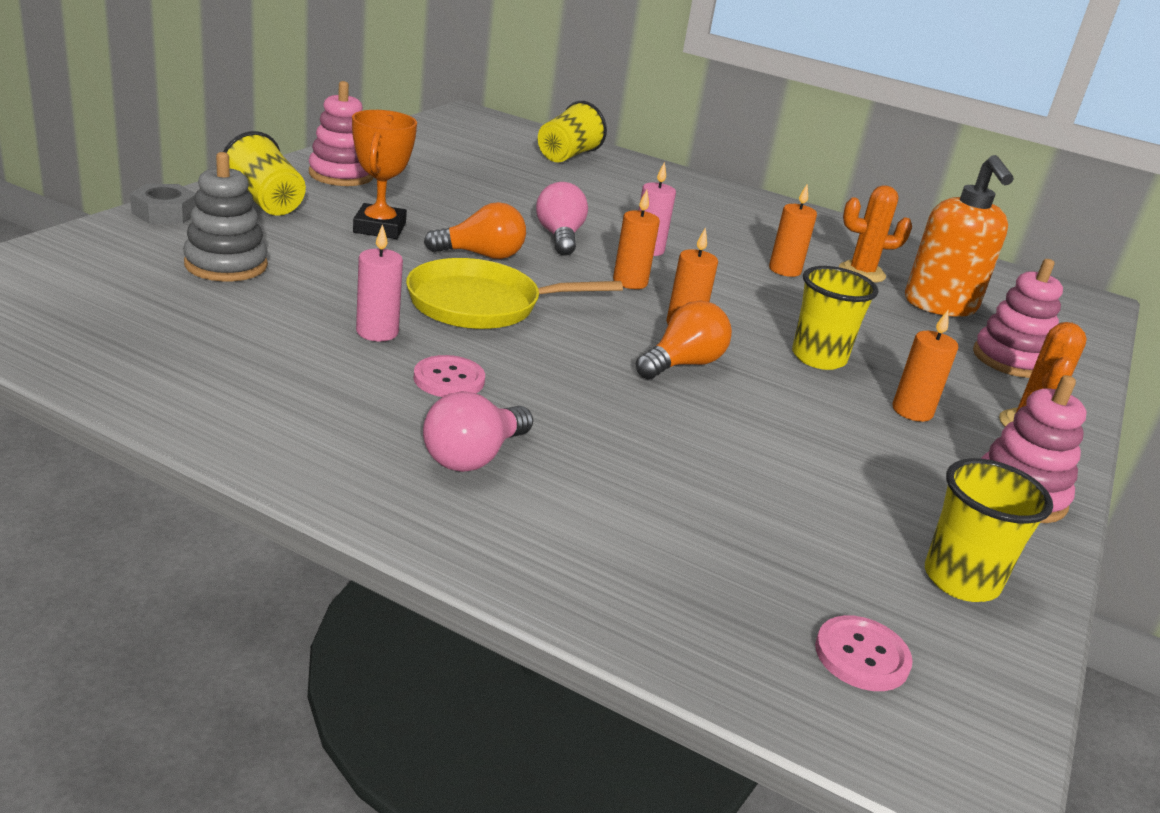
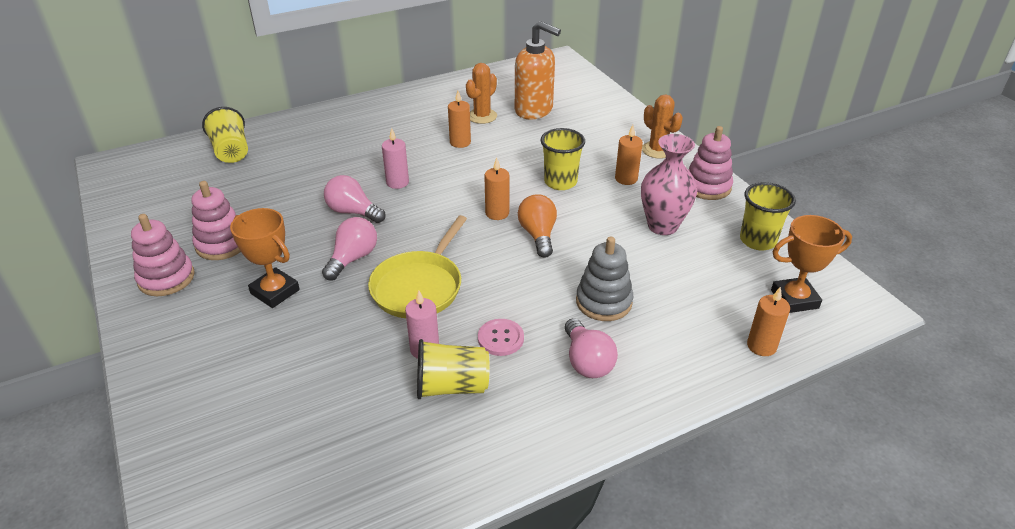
camera: 50 degrees left, 10 degrees up
(164, 213) = (154, 404): grey nut -> none
(226, 265) = (275, 395): grey stacking toy -> grey stacking toy (603, 302)
(265, 203) = (183, 338): yellow cup -> yellow cup (451, 386)
(481, 255) = (353, 258): orange light bulb -> pink light bulb
(630, 282) = (433, 210): orange candle -> orange candle (761, 346)
(852, 467) = (662, 226): none -> pink vase
(862, 656) = (794, 299): pink button -> orange trophy
(1010, 360) = (598, 120): pink stacking toy -> pink stacking toy (222, 244)

